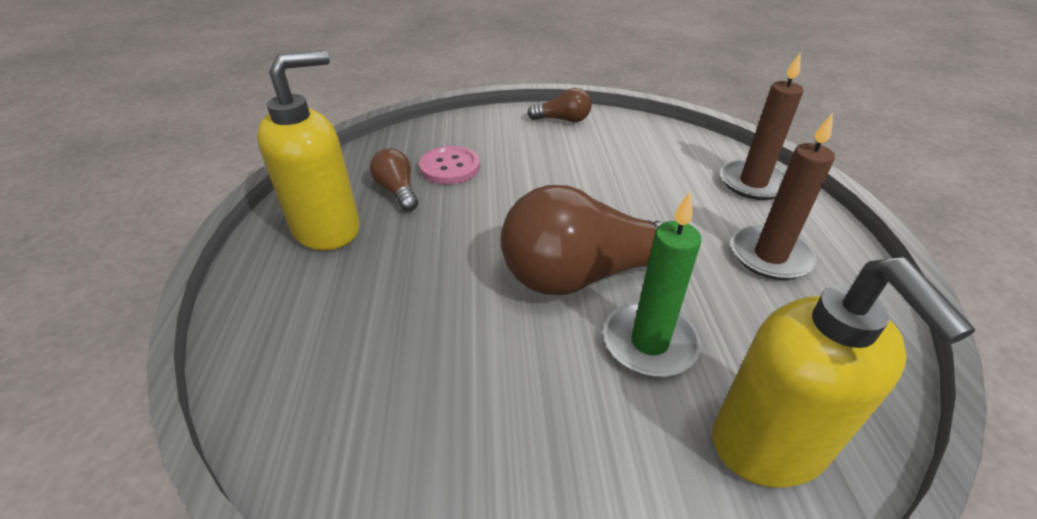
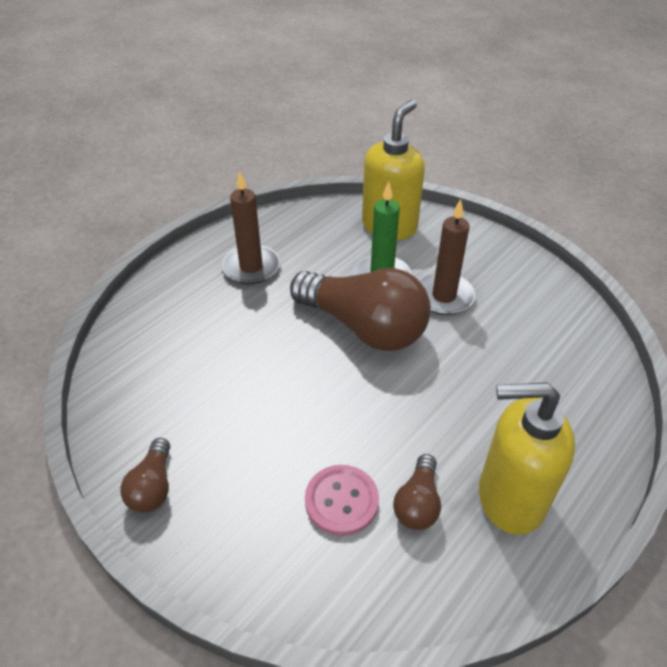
camera: 135 degrees left, 5 degrees up
(563, 120) = (153, 487): brown light bulb -> brown light bulb turned 135 degrees counterclockwise
(753, 183) = (160, 304): brown candle -> brown candle (444, 296)

